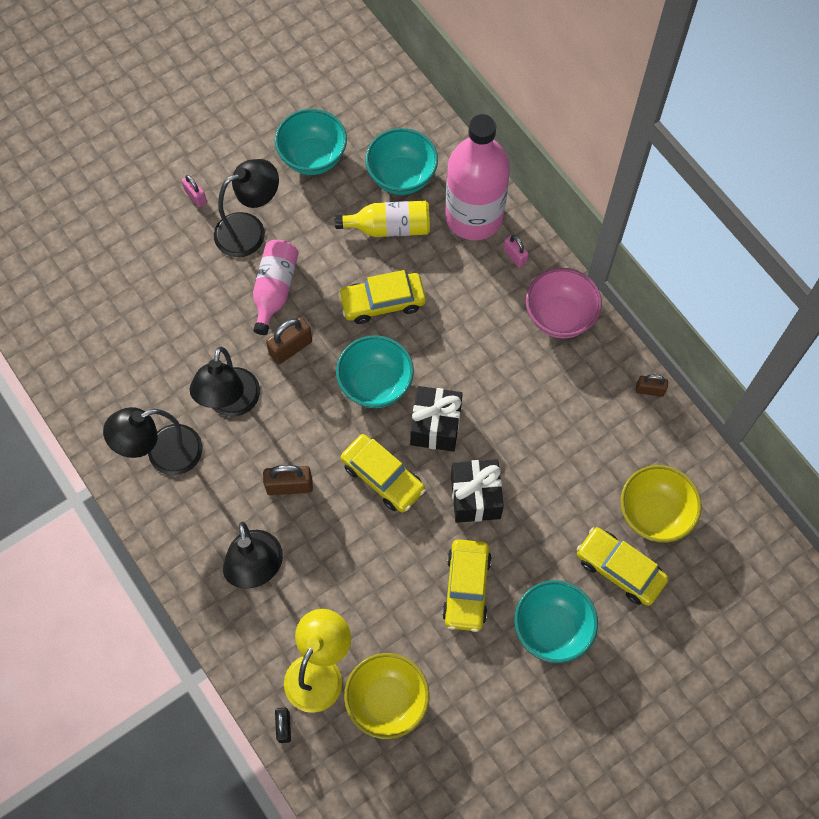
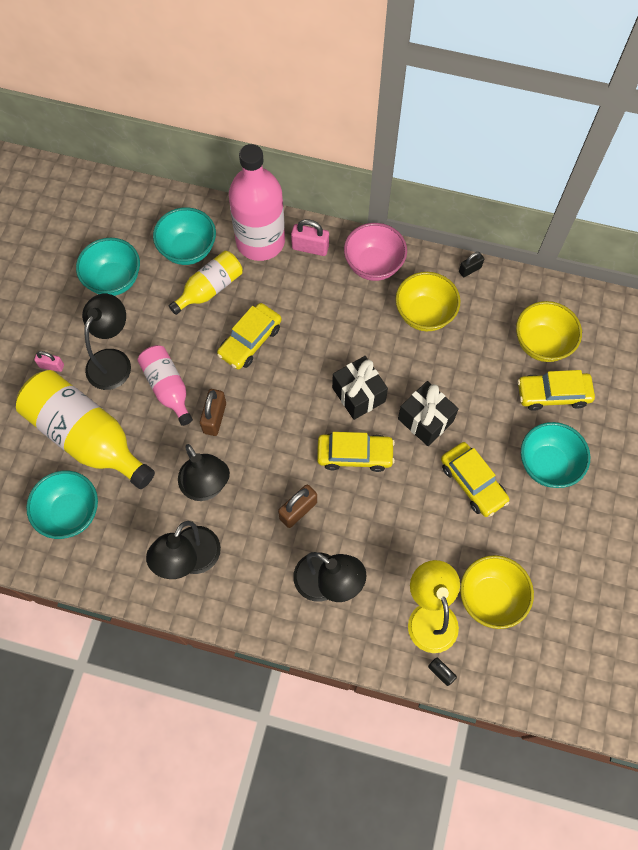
camera: 40 degrees left, 0 degrees up
(171, 281) = (87, 437): none -> yellow bottle
(375, 384) = (294, 398): turquoise bowl -> turquoise bowl (70, 513)
(515, 256) = (310, 247): pink padlock -> pink padlock, size x1.56
(565, 399) = (424, 314): none -> yellow bowl
(649, 390) = (470, 270): brown padlock -> black padlock

